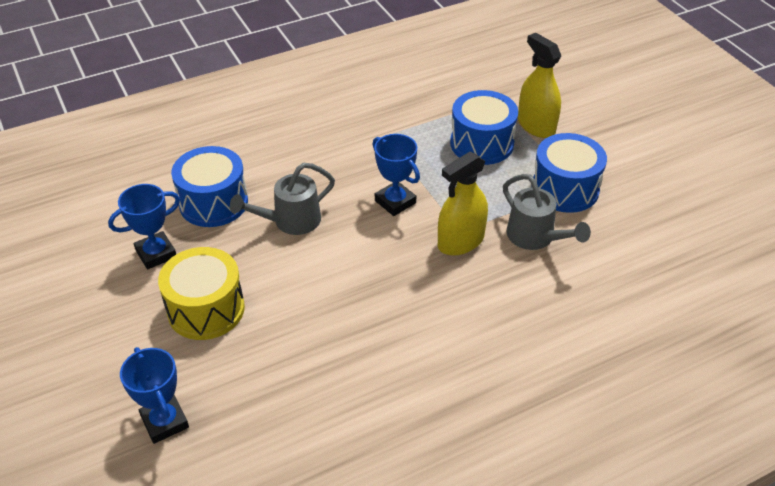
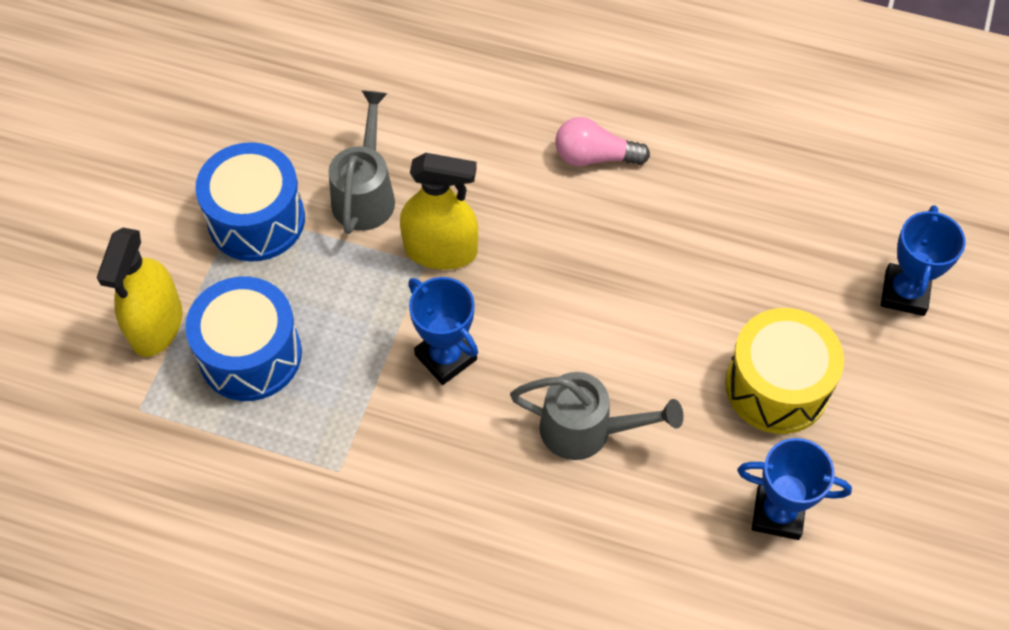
camera: 135 degrees left, 15 degrees up
(213, 203) = (650, 540): blue drum -> none
(395, 202) = (446, 357): blue trophy -> blue trophy turned 45 degrees counterclockwise
(445, 354) = (594, 157): none -> pink light bulb

